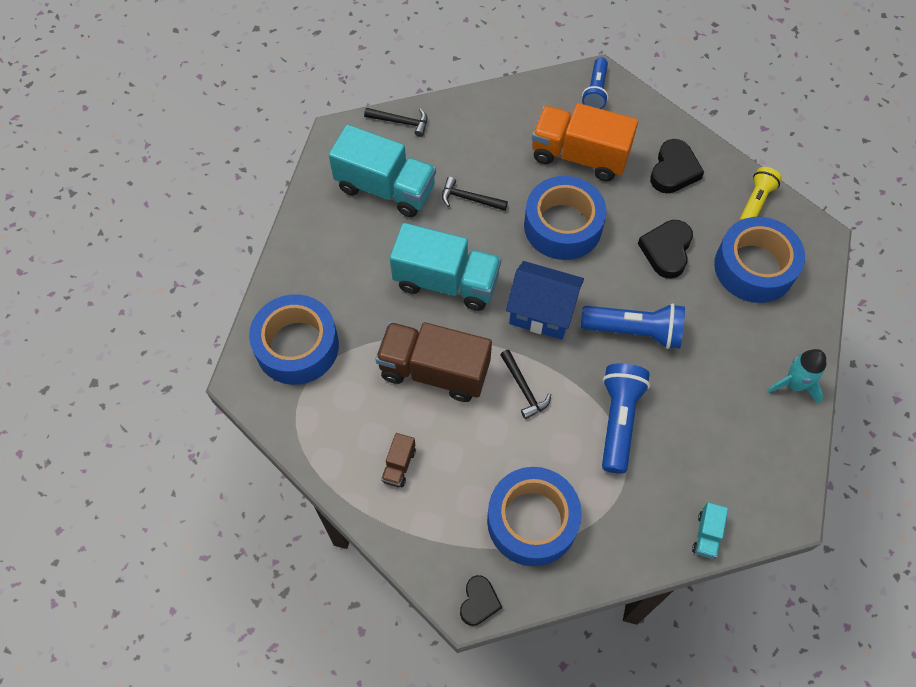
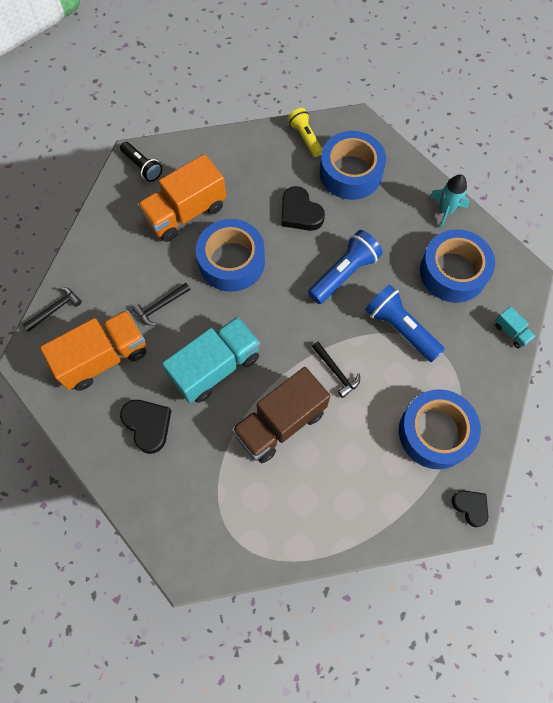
camera: 55 degrees left, 5 degrees up
(297, 346) = (187, 510): blue tape -> blue tape (453, 272)
(385, 188) = (103, 357): turquoise truck -> orange truck
(399, 465) = (336, 496): brown truck -> none
(524, 388) = (336, 372): black hammer -> black hammer turned 45 degrees clockwise
(541, 312) = (287, 321): blue house -> none
(595, 91) = (142, 166): blue flashlight -> black flashlight
(673, 170) = (244, 166): black heart -> black heart (148, 425)

